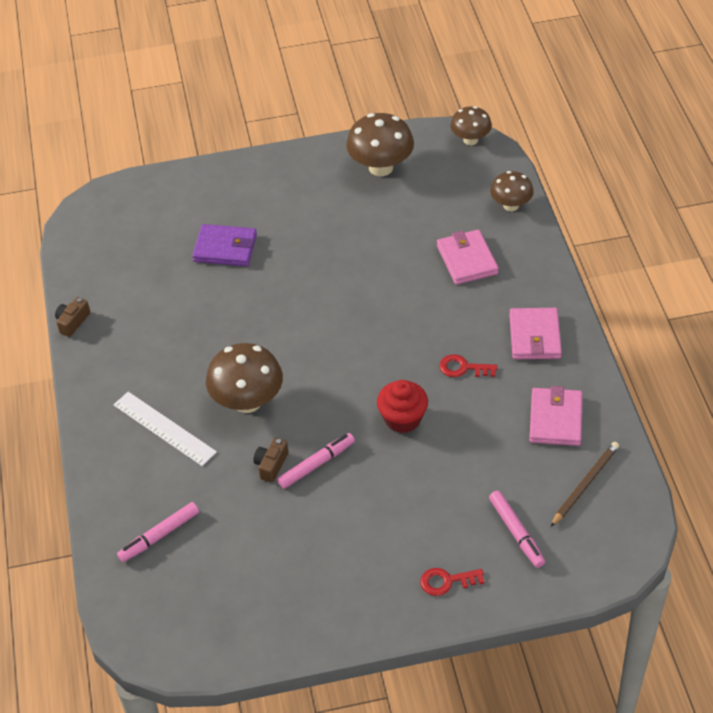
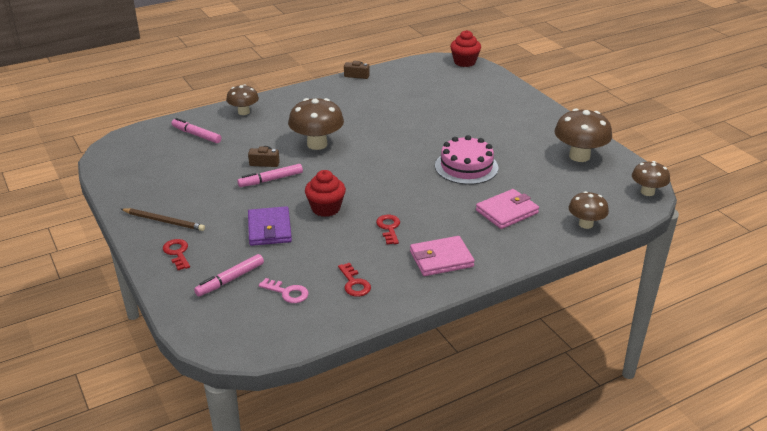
camera: 70 degrees right, 15 degrees down
(97, 200) = (464, 62): none -> red cupcake
(117, 471) = (244, 112): none -> brown mushroom
(164, 428) = (283, 120): white ruler -> none
(225, 248) = (451, 111): purple wallet -> purple wallet (269, 229)
(316, 464) = (271, 180): pink marker -> pink marker turned 120 degrees clockwise
(363, 269) = (466, 167): none -> pink cake
(555, 419) = (354, 283): pink wallet -> red key
(555, 481) = (287, 292): none -> pink key
(585, 485) = (289, 310): brown pencil -> brown pencil (163, 221)

